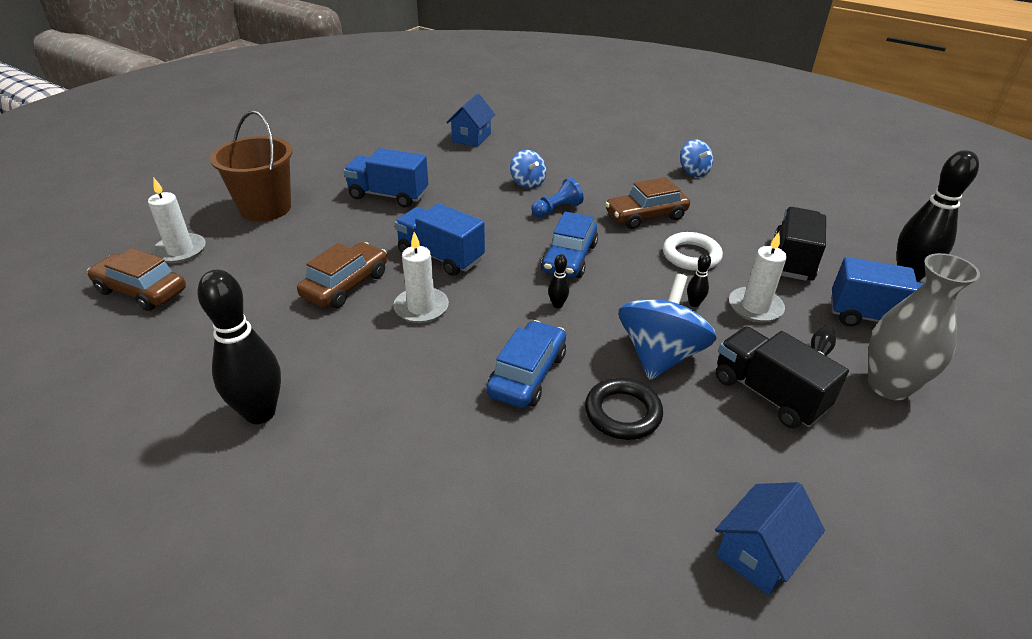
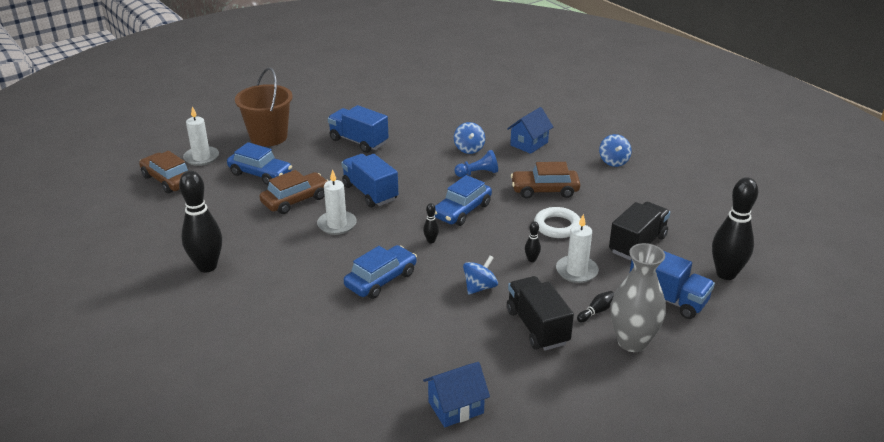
camera: 20 degrees right, 5 degrees down
(277, 258) = (260, 174): none -> blue car
(471, 137) = (448, 104): blue house -> blue house (529, 144)
(622, 413) = (427, 315): black ring -> none
(660, 355) = (480, 287): blue spinning top -> blue spinning top, size x0.57

